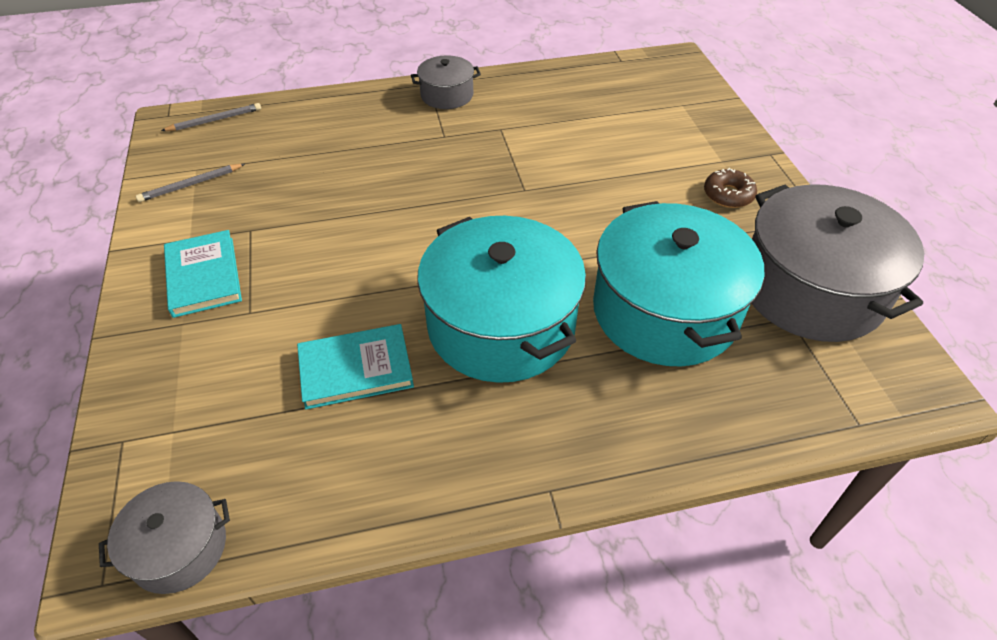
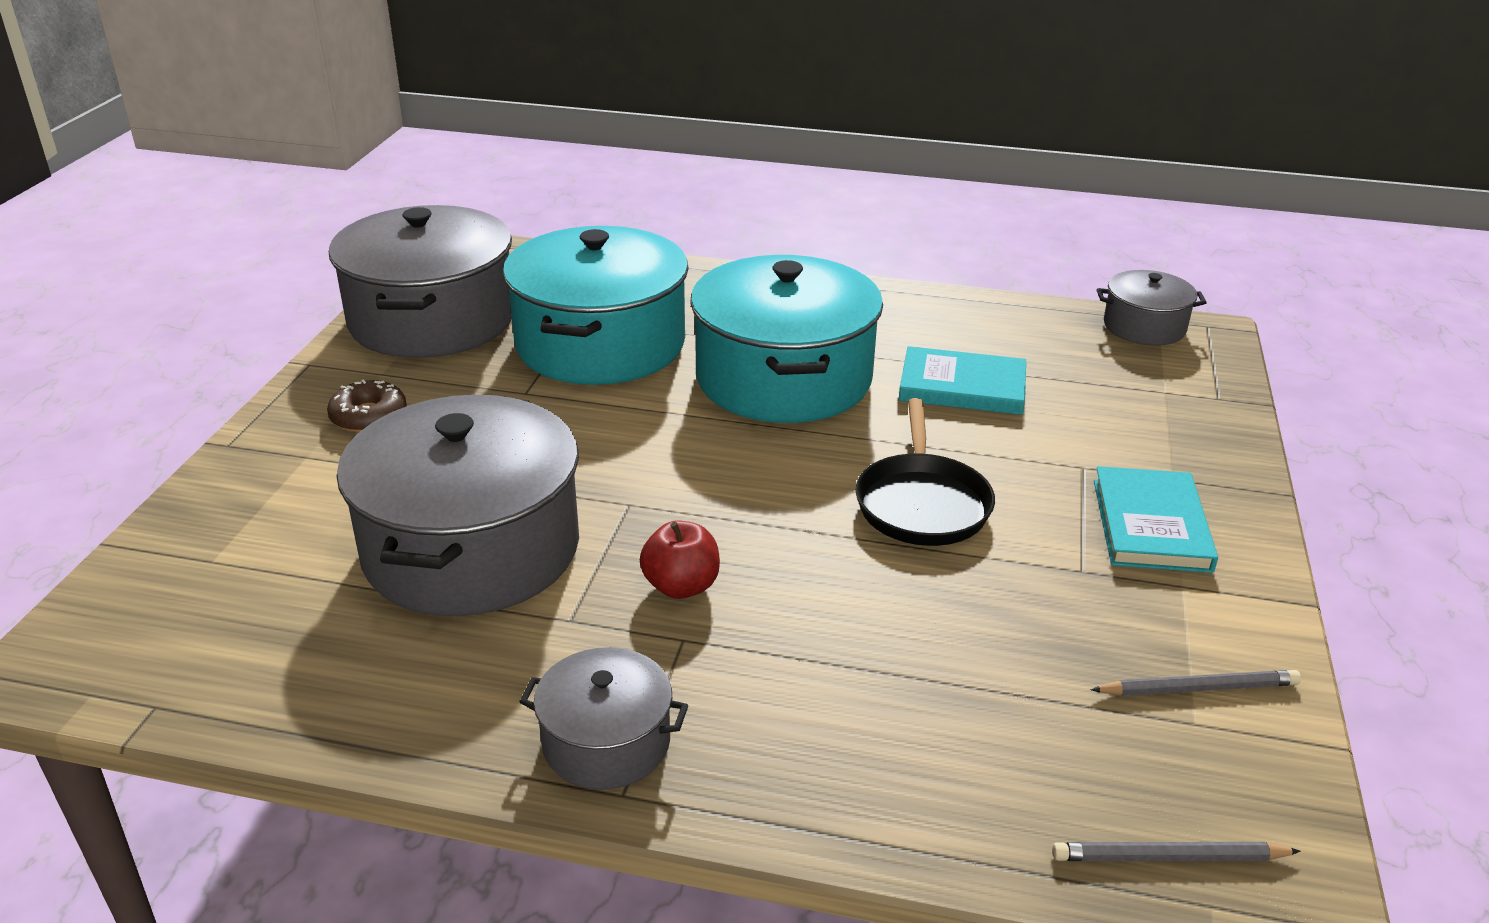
camera: 155 degrees left, 15 degrees down
(355, 245) = (922, 503): none -> black pan
(462, 157) = (681, 586): none -> red apple
(577, 143) = (471, 549): none -> grey pot

